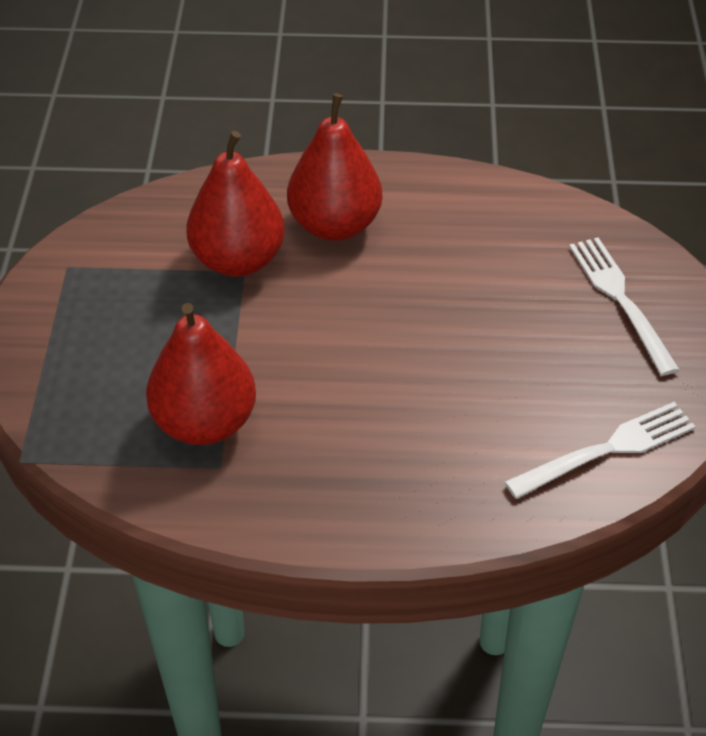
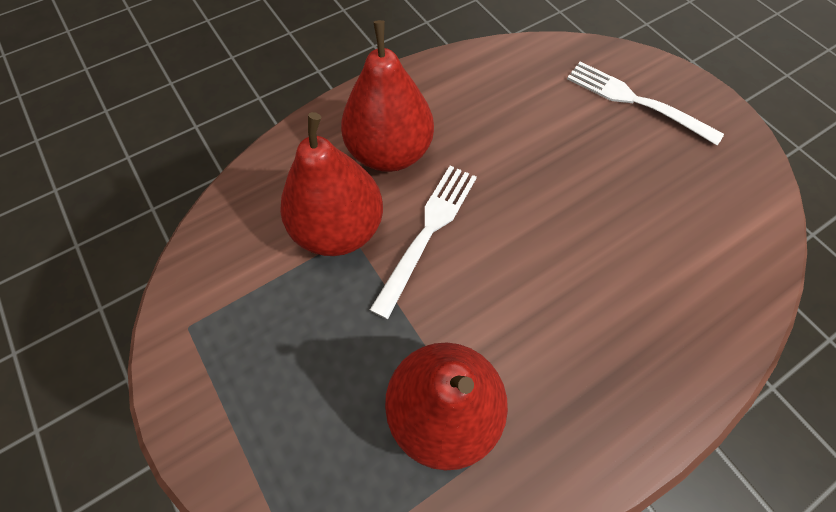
camera: 35 degrees left, 15 degrees up
(607, 449) = (741, 227): white fork -> white fork (428, 231)

